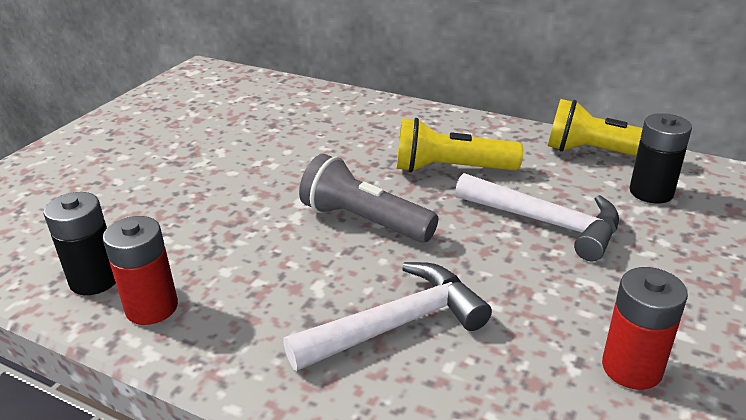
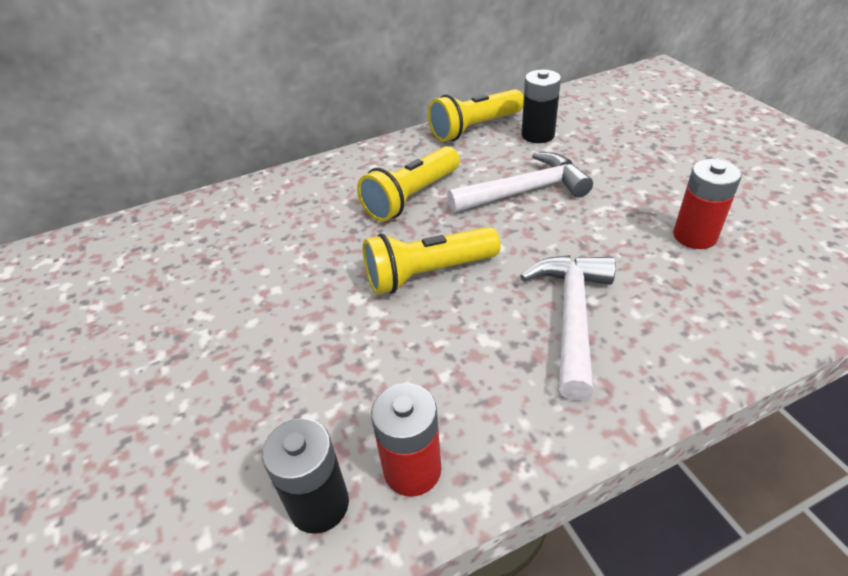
camera: 50 degrees left, 10 degrees up
(364, 221) = (428, 274): grey flashlight -> yellow flashlight

